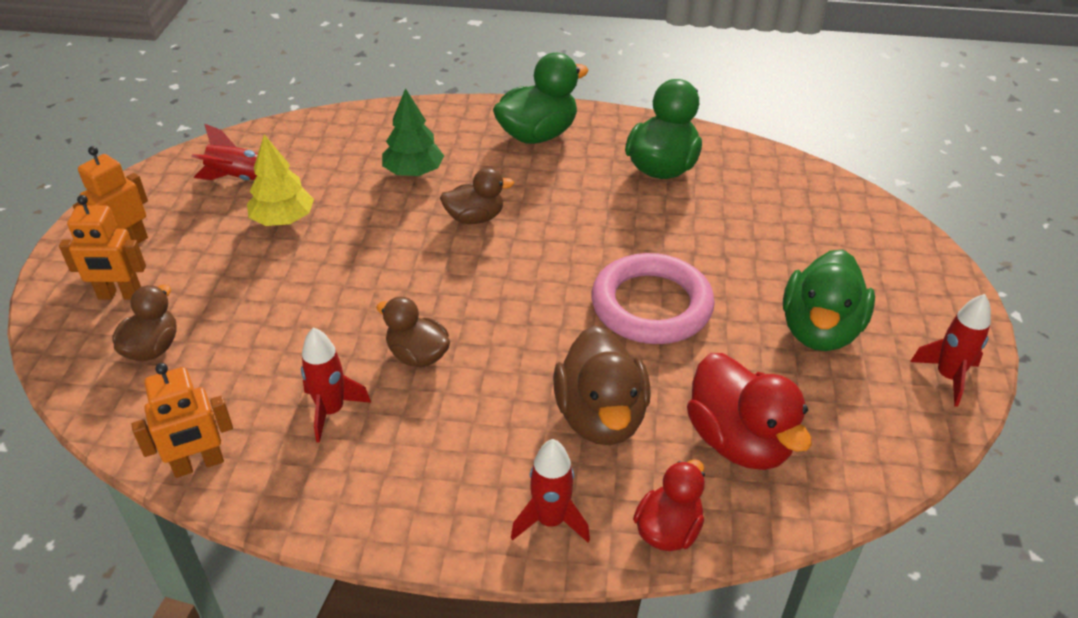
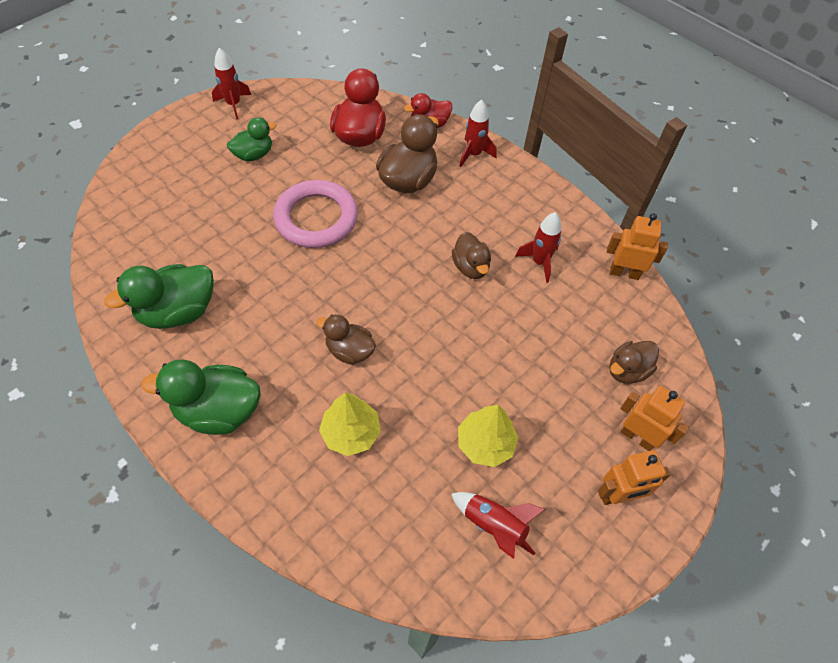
camera: 145 degrees left, 15 degrees up
(414, 172) = (351, 433): green tree -> yellow tree
(819, 330) = (254, 154): green duck -> green duck, size x0.62

